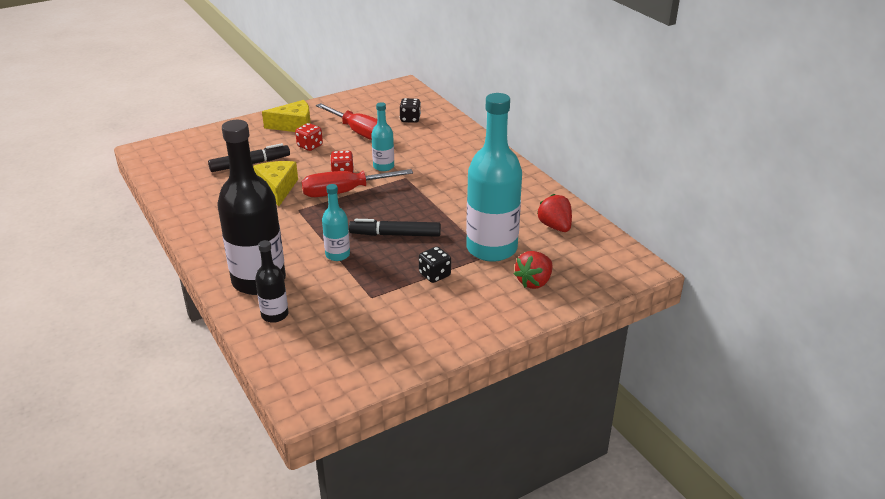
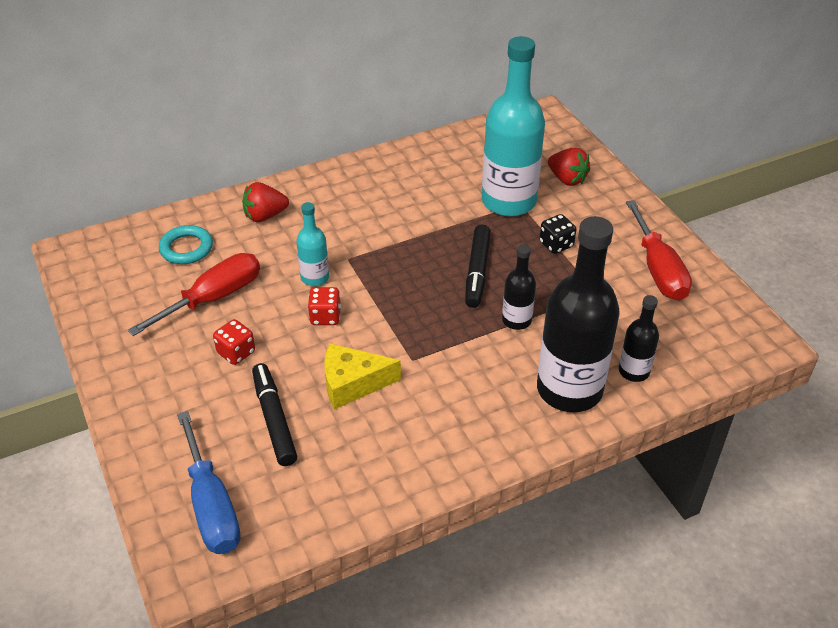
camera: 85 degrees left, 10 degrees up
(188, 151) = (211, 506): none -> blue screwdriver
(294, 125) = (162, 373): yellow cheese -> none
(337, 255) = (516, 320): turquoise bottle -> black bottle
(344, 192) = (374, 315): red screwdriver -> red screwdriver (658, 270)
(410, 119) = (186, 248): black dice -> turquoise ring
(555, 226) = (470, 155): red strawberry -> red strawberry (265, 216)

